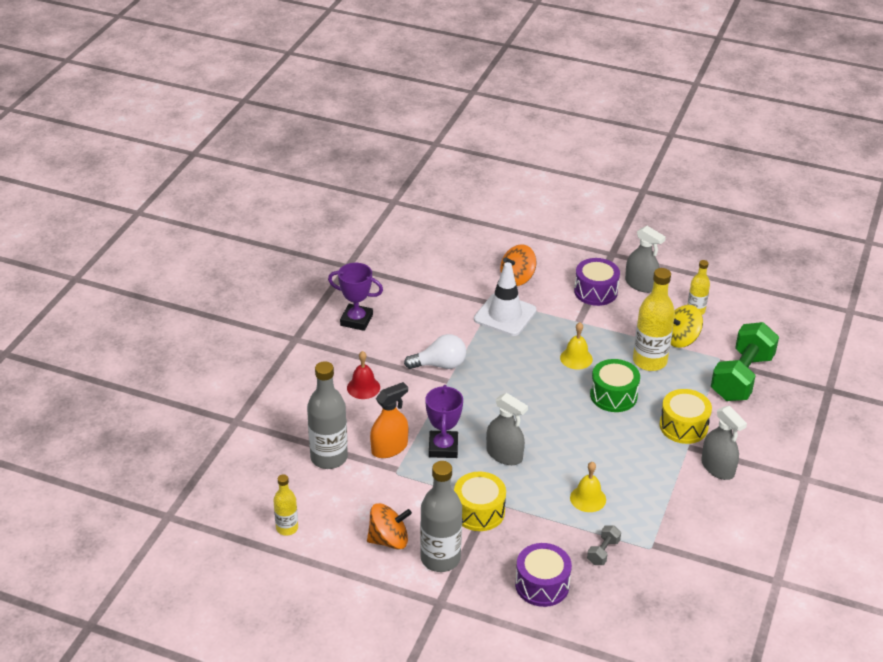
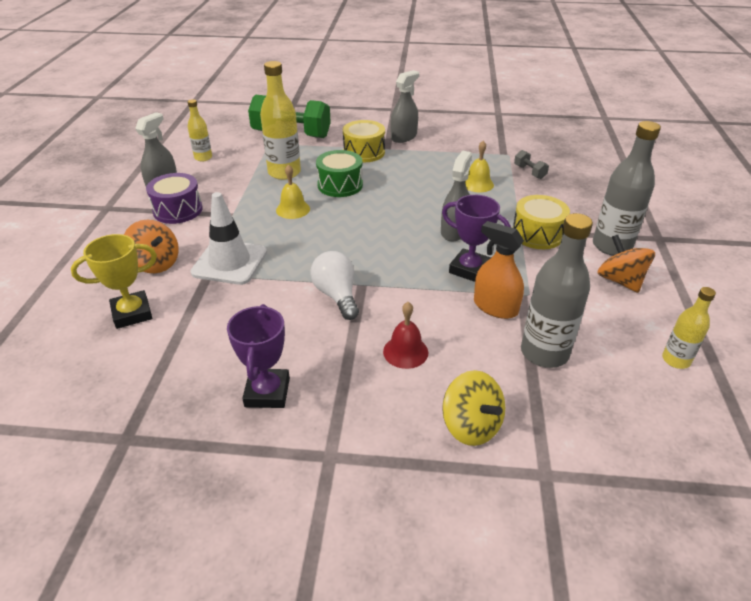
camera: 105 degrees left, 0 degrees up
(443, 447) = (469, 269): purple trophy -> purple trophy turned 45 degrees clockwise
(460, 267) = (132, 313): none -> yellow trophy
(542, 585) = (588, 193): purple drum -> none
(603, 552) = (529, 172): grey dumbbell -> grey dumbbell turned 45 degrees clockwise
(681, 339) = (248, 161): yellow spinning top -> yellow spinning top (471, 426)

